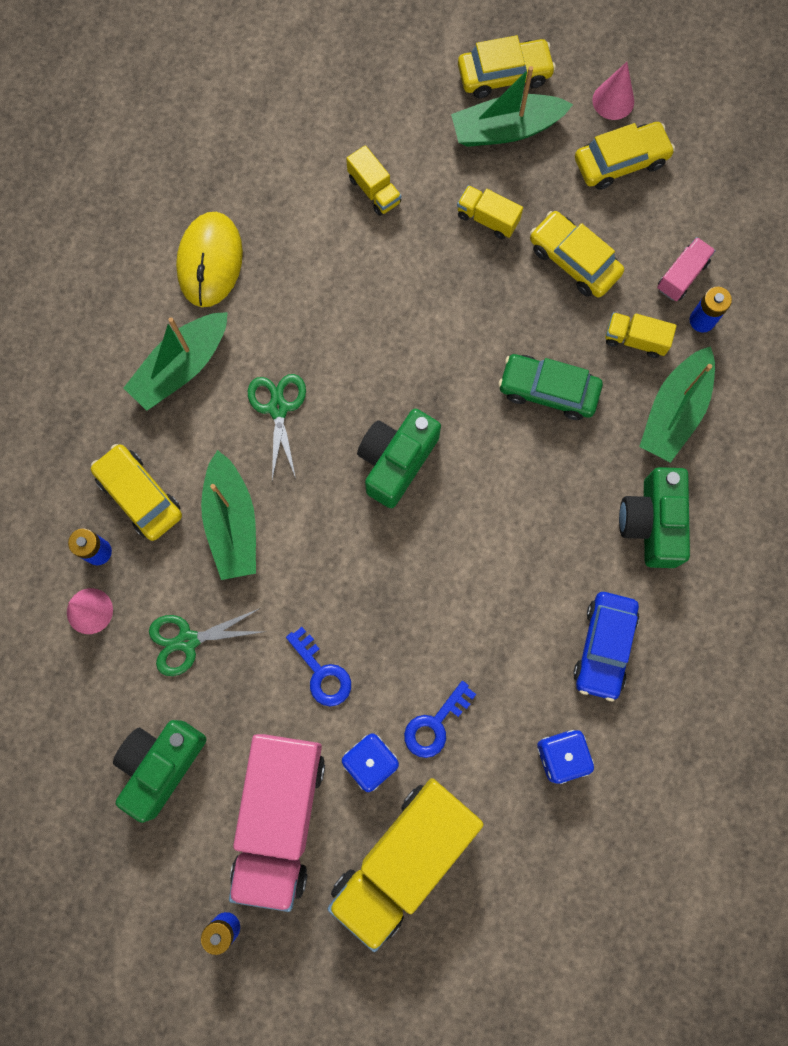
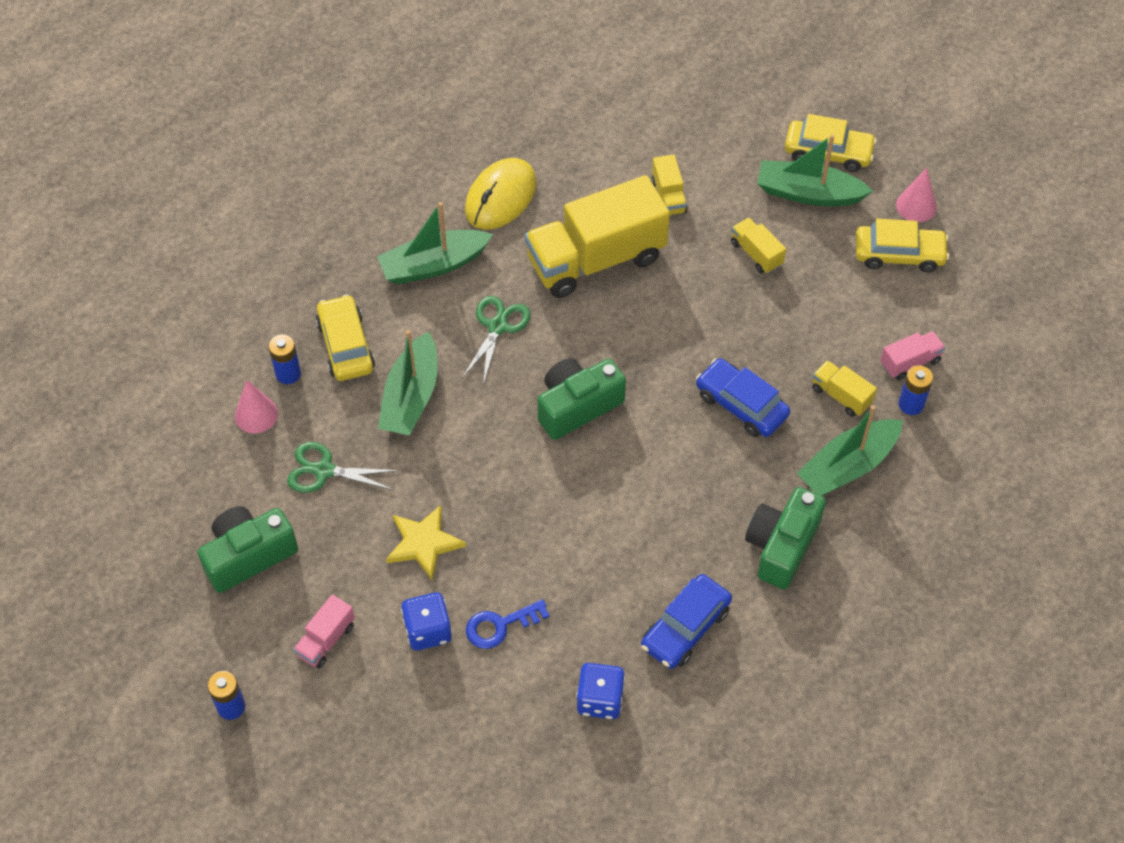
camera: 25 degrees right, 20 degrees down
(280, 816) = (326, 640): pink truck -> pink truck, size x0.43
(322, 673) = (424, 543): blue key -> yellow star
(404, 857) = (415, 720): yellow truck -> yellow truck (596, 259)
(548, 390) = (741, 405): green car -> blue car
(574, 260) = (817, 314): yellow car -> none

